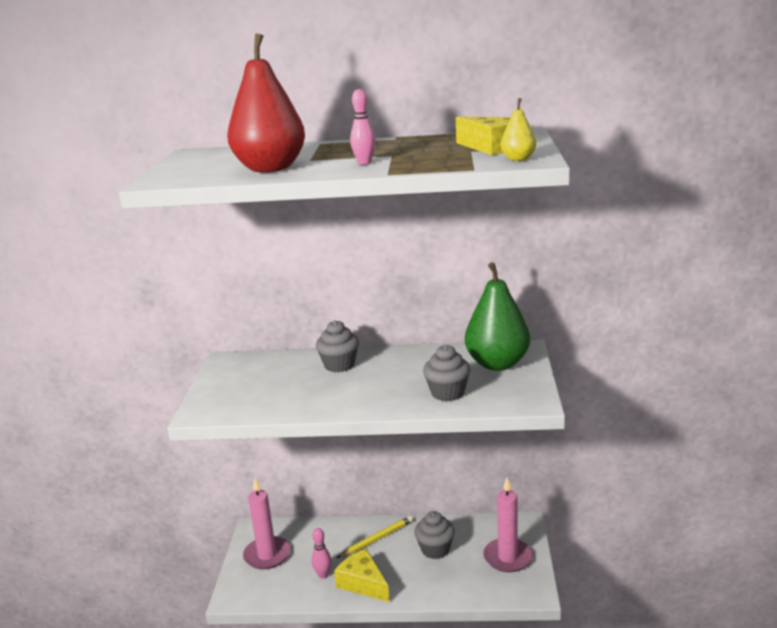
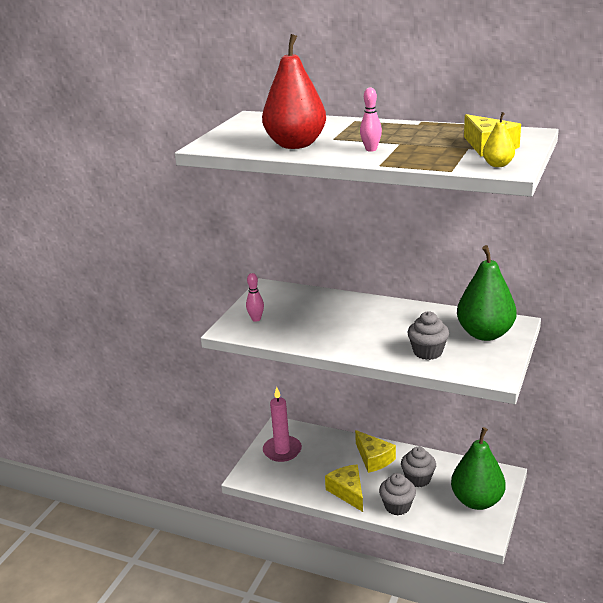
camera: 20 degrees right, 5 degrees up
(323, 575) = (319, 477): pink bowling pin -> pink bowling pin (256, 319)
(339, 365) = (352, 309): grey cupcake -> grey cupcake (397, 506)
(377, 539) = (373, 458): yellow pencil -> yellow cheese
(508, 557) = (477, 501): pink candle -> green pear

